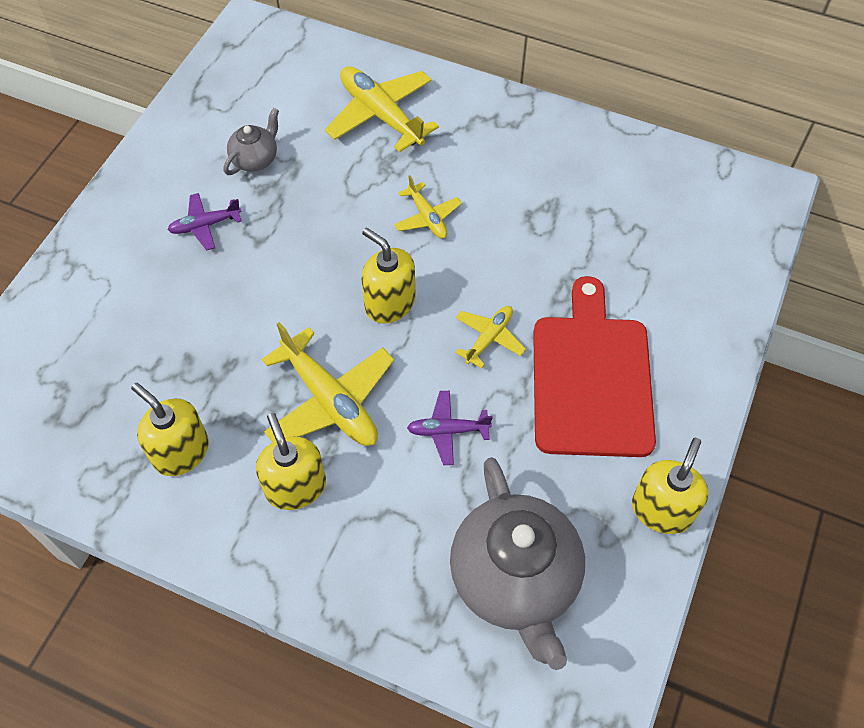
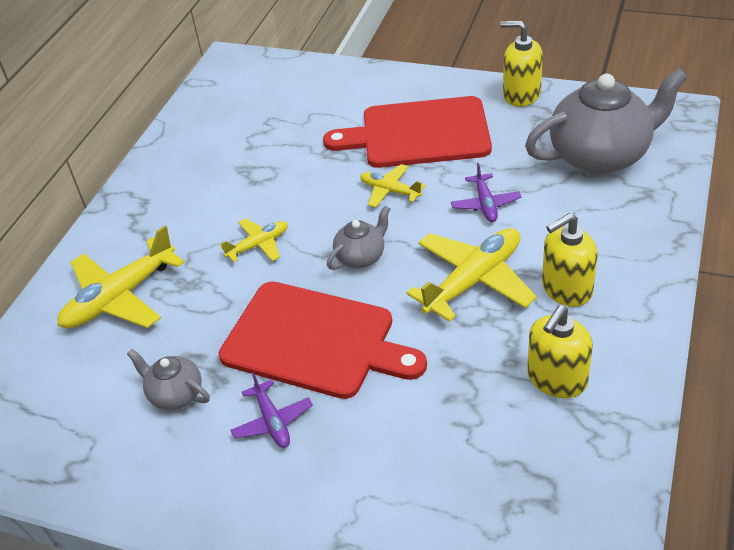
camera: 90 degrees left, 15 degrees down
(286, 258) = (314, 341): none -> red cutting board
(389, 303) = (361, 257): yellow soap dispenser -> grey teapot

